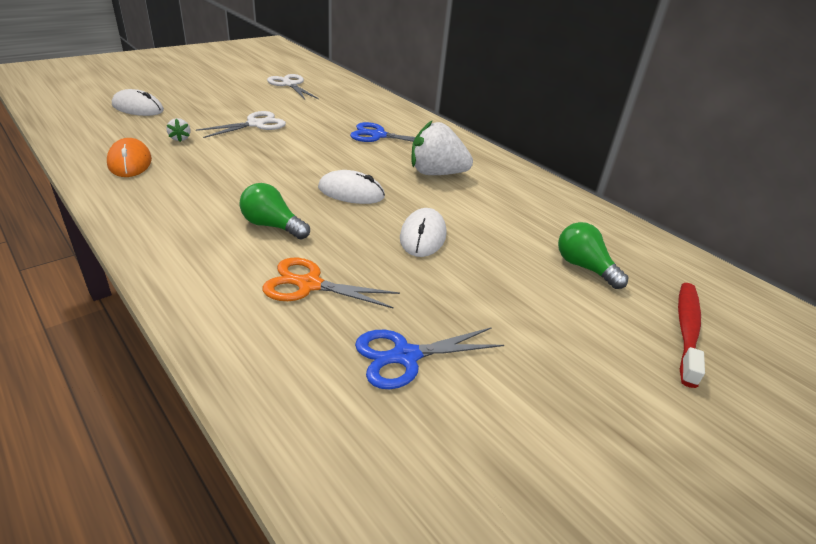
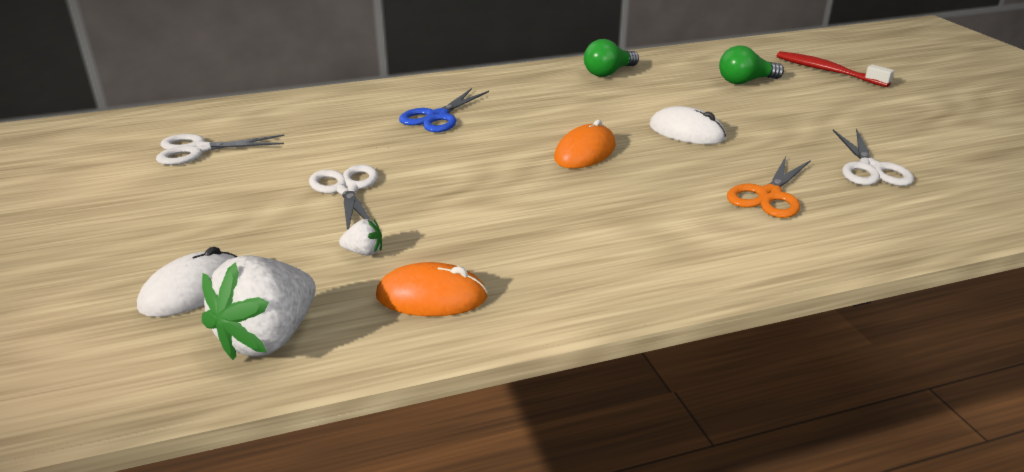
camera: 65 degrees left, 5 degrees down
(272, 226) = (651, 203): green light bulb -> green light bulb (608, 73)
(351, 192) = (585, 152): white mouse -> orange mouse
(405, 356) = (870, 168): blue scissors -> white scissors
(436, 173) = (556, 104): white strawberry -> white strawberry (268, 338)

